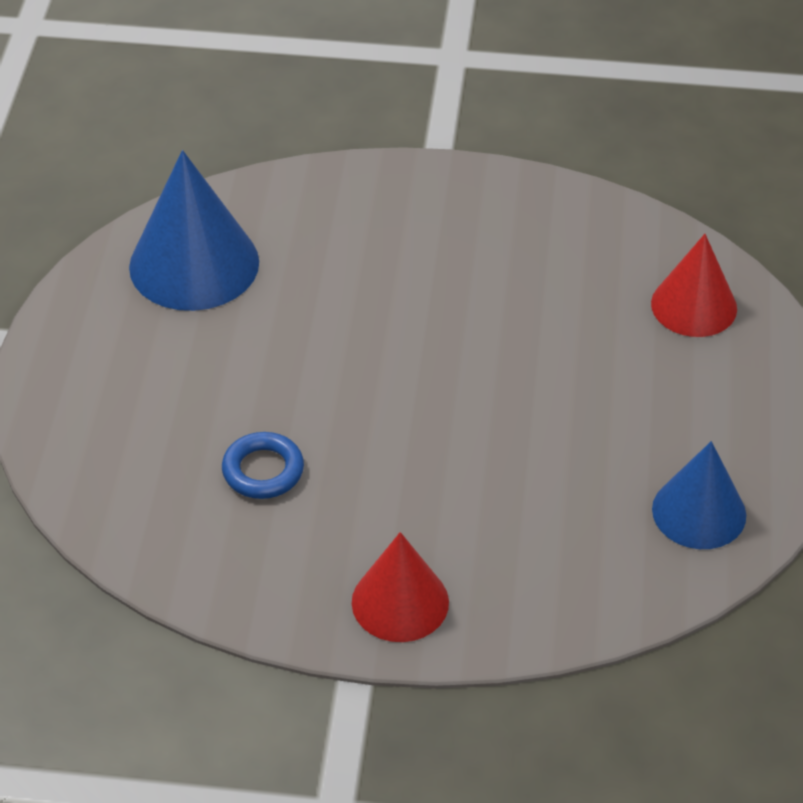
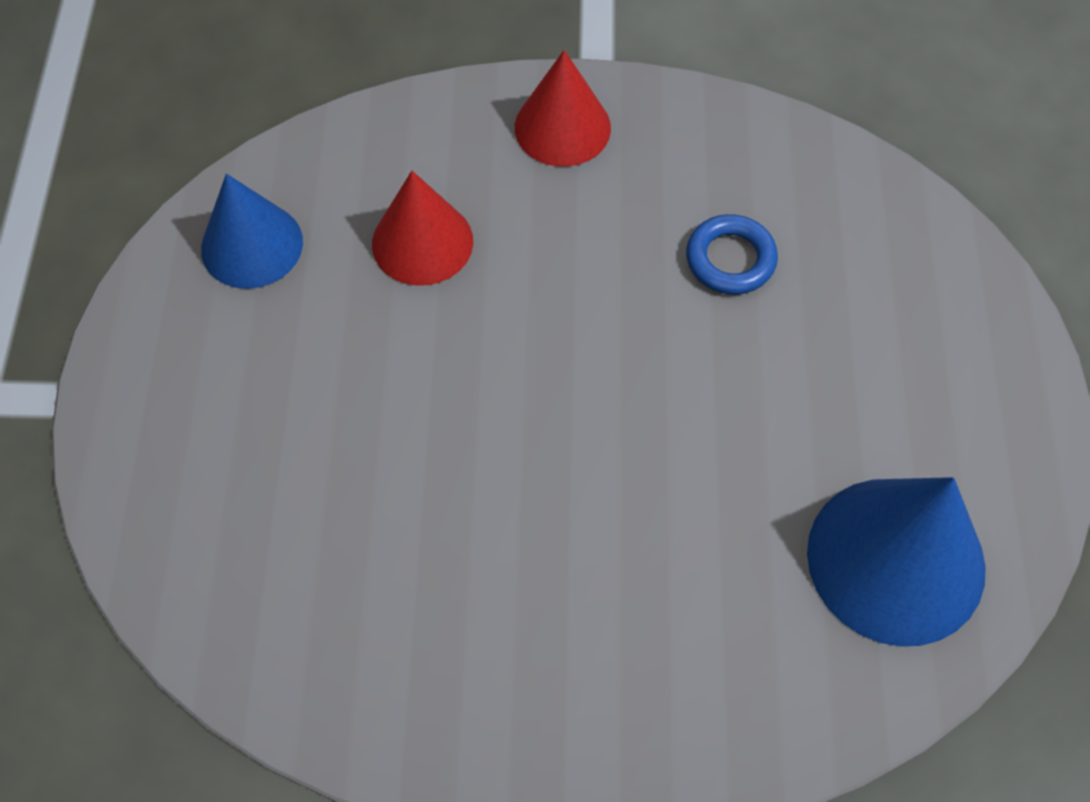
camera: 175 degrees right, 15 degrees up
(694, 306) = (219, 540): red cone -> red cone (422, 242)

